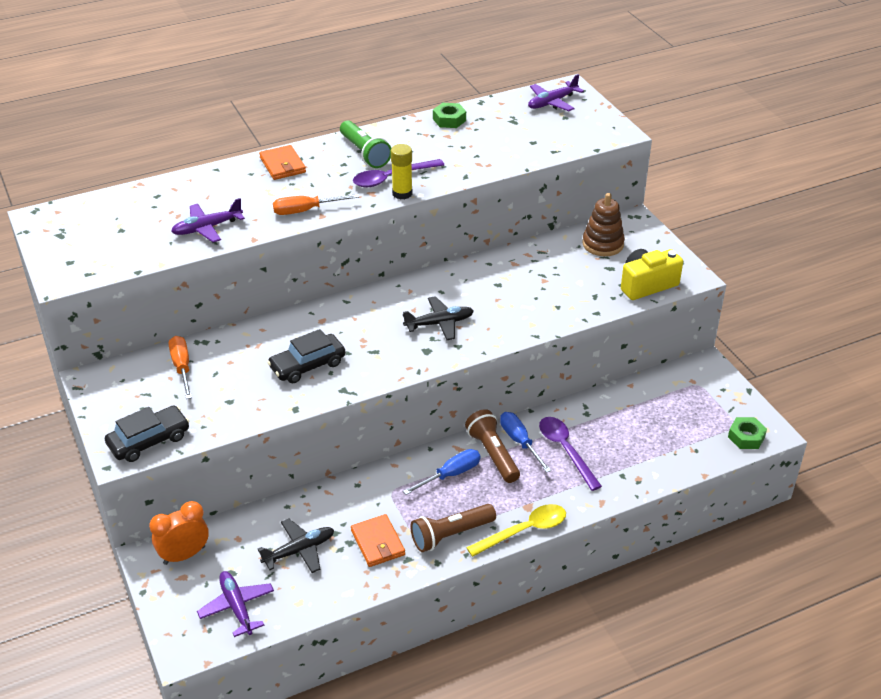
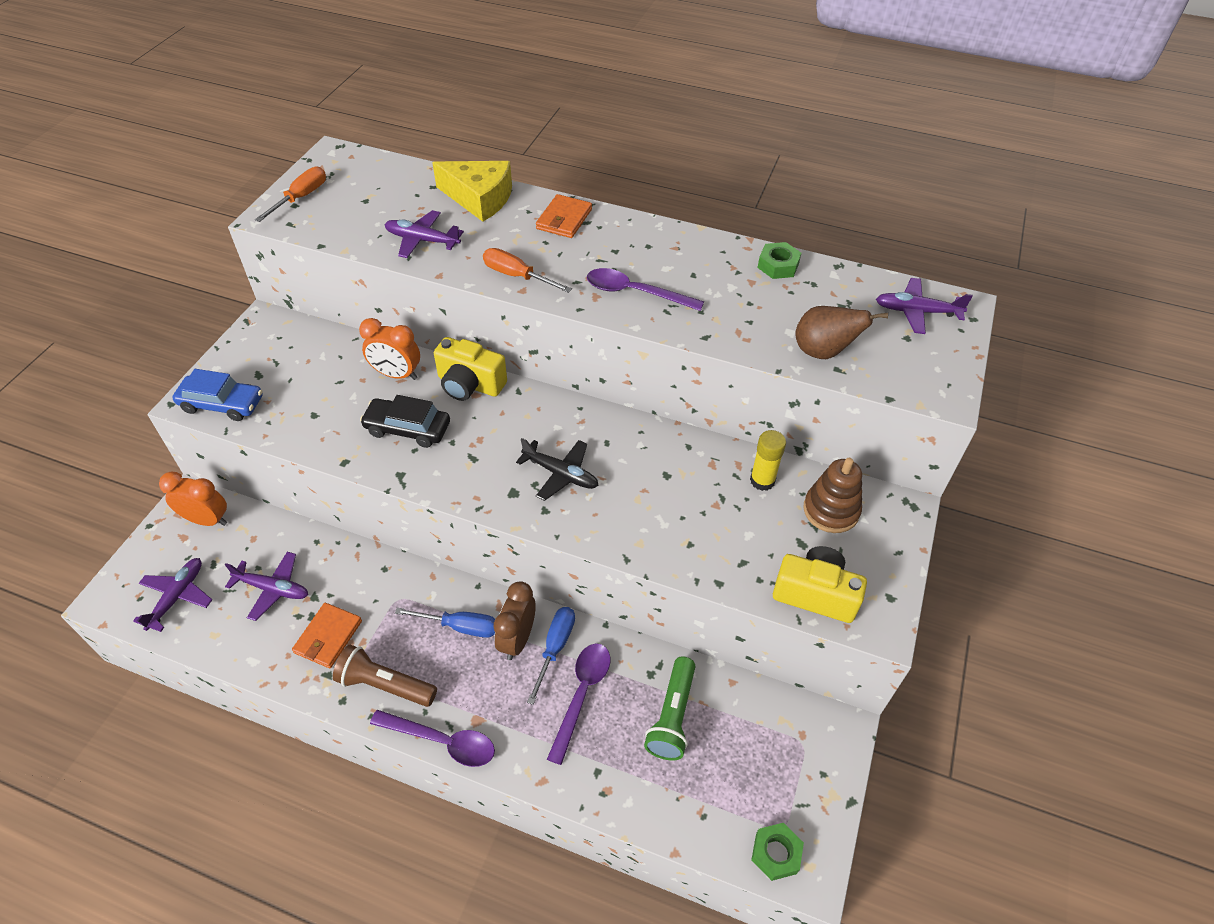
camera: 45 degrees right, 10 degrees up
(149, 440) = (222, 404): black car -> blue car
(182, 367) = (327, 358): orange screwdriver -> orange screwdriver (301, 197)
(204, 184) = (479, 198): none -> yellow cheese
(250, 344) = (396, 374): none -> orange clock
(299, 550) = (273, 589): black plane -> purple plane
(309, 317) = (469, 384): none -> yellow camera
(364, 153) = (648, 251): green flashlight -> green flashlight (672, 716)
(402, 193) = (621, 315): yellow glue stick -> yellow glue stick (762, 480)
(493, 454) = (517, 639): brown flashlight -> brown clock
(524, 531) = (442, 741): yellow spoon -> purple spoon
(535, 147) = (823, 352): none -> brown pear

